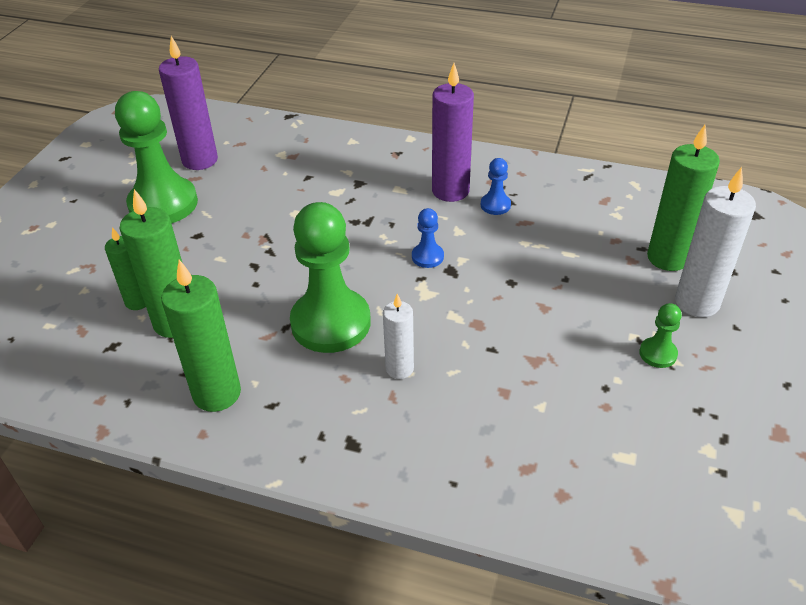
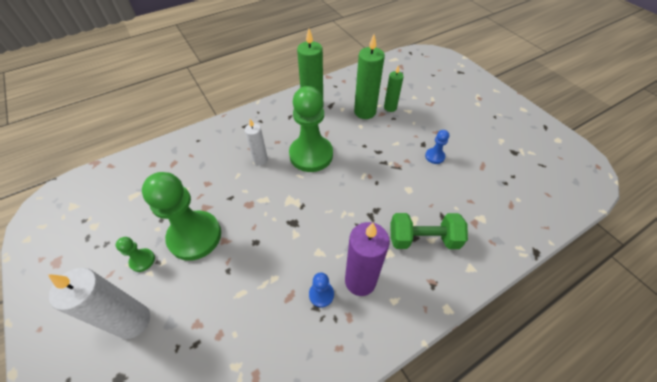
camera: 130 degrees right, 10 degrees up
(163, 204) = (464, 144): green pawn -> green pawn (195, 236)
(200, 160) = (502, 177): purple candle -> none
(353, 176) = (423, 239): none -> green dumbbell
(427, 257) = (313, 220): blue pawn -> blue pawn (434, 156)
(668, 258) = (172, 349): green candle -> none

